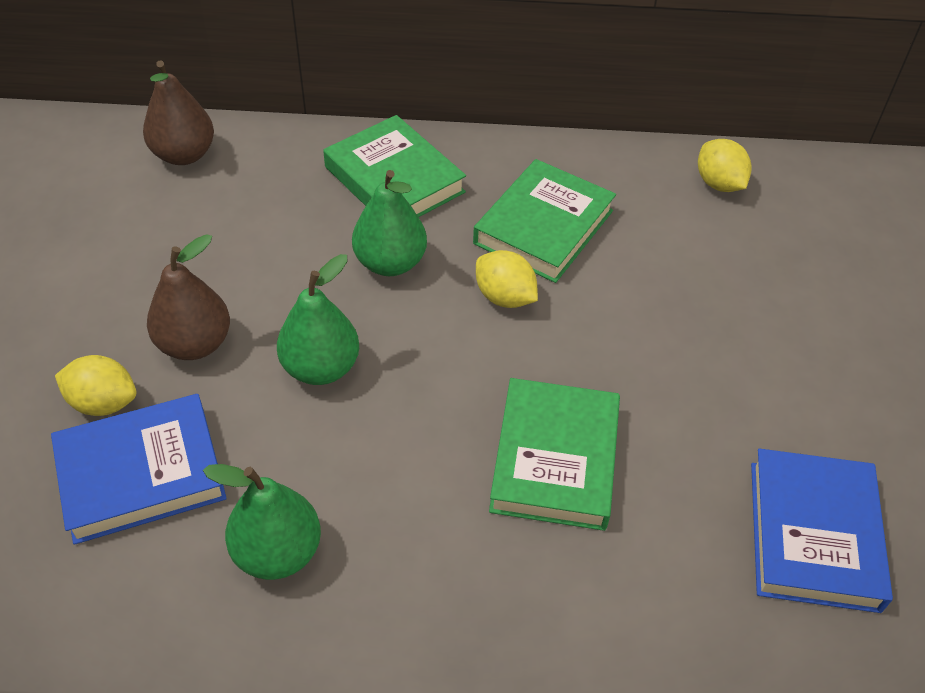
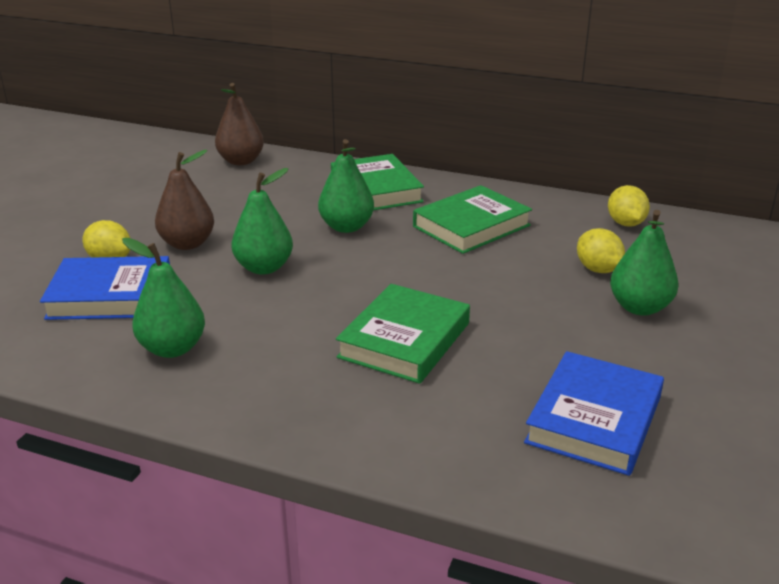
camera: 20 degrees right, 20 degrees down
(504, 297) = (419, 255): yellow lemon -> yellow lemon (598, 269)
(789, 333) = (639, 307): none -> green pear

